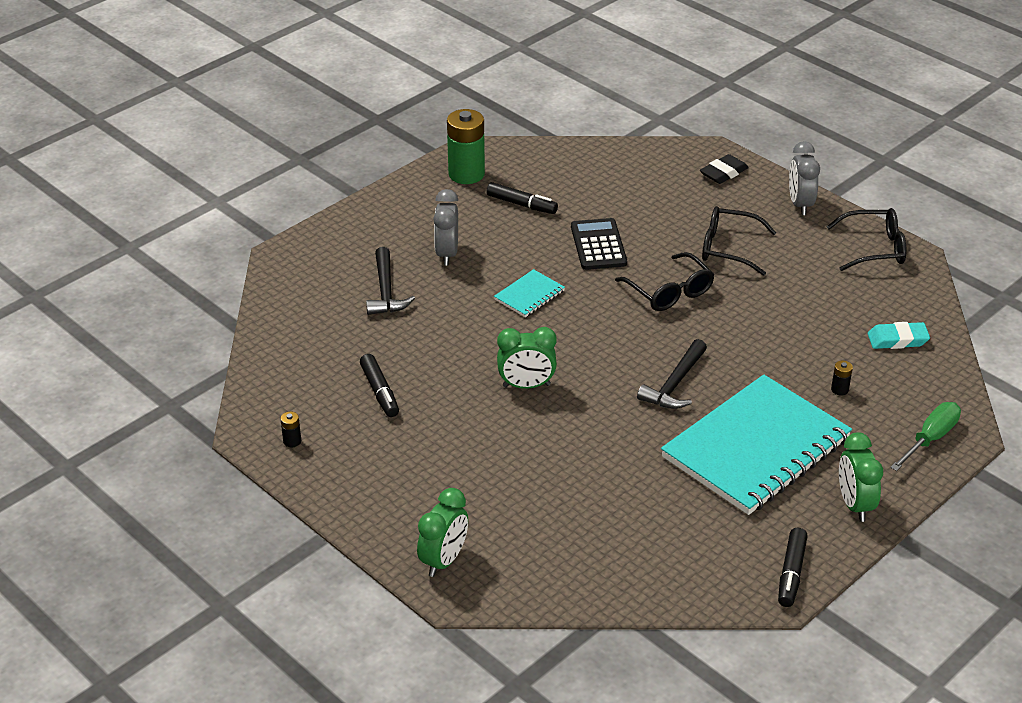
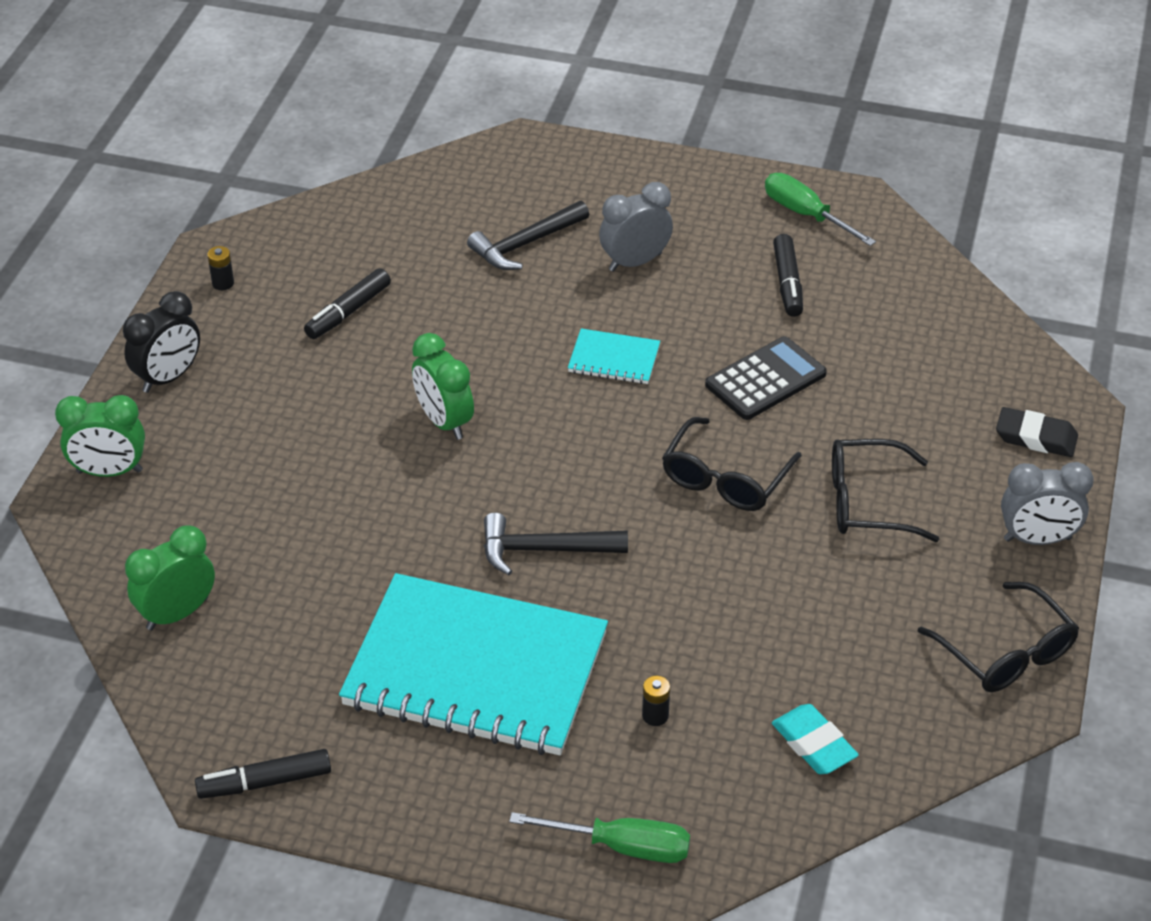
camera: 60 degrees right, 5 degrees up
(369, 500) = (168, 377): none -> black clock
(466, 174) = (805, 214): green battery -> green screwdriver
(729, 248) = (868, 502): black glasses -> black glasses turned 75 degrees counterclockwise
(800, 204) = (1037, 539): grey clock -> grey clock turned 150 degrees counterclockwise
(854, 505) = (432, 805): green clock -> green clock (177, 613)

